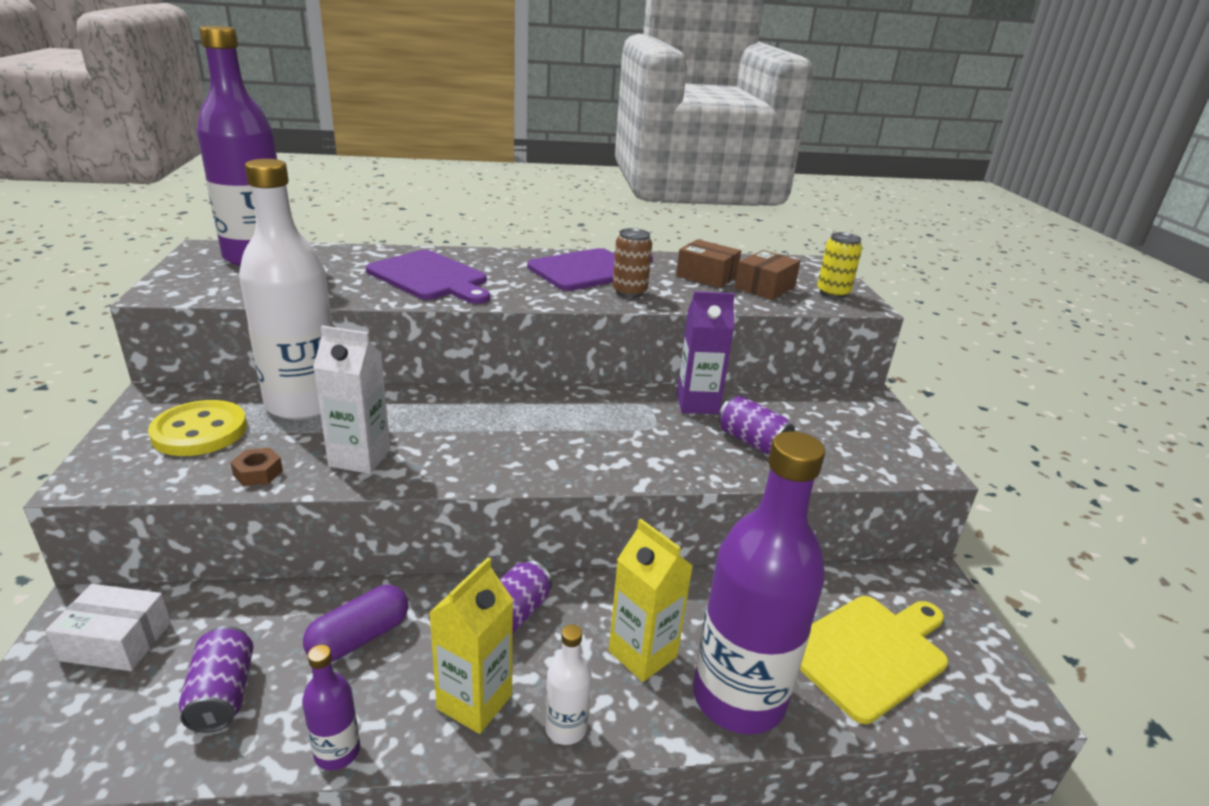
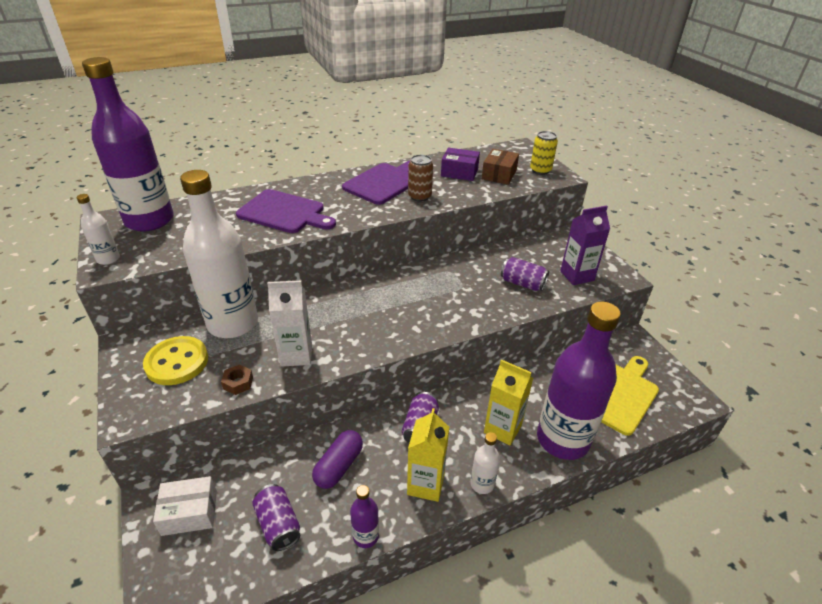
camera: 15 degrees left, 10 degrees up
(174, 284) = (108, 259): none -> white bottle
(697, 404) = (479, 263): purple carton -> purple carton (577, 276)
(706, 276) = (459, 172): brown box -> purple box

